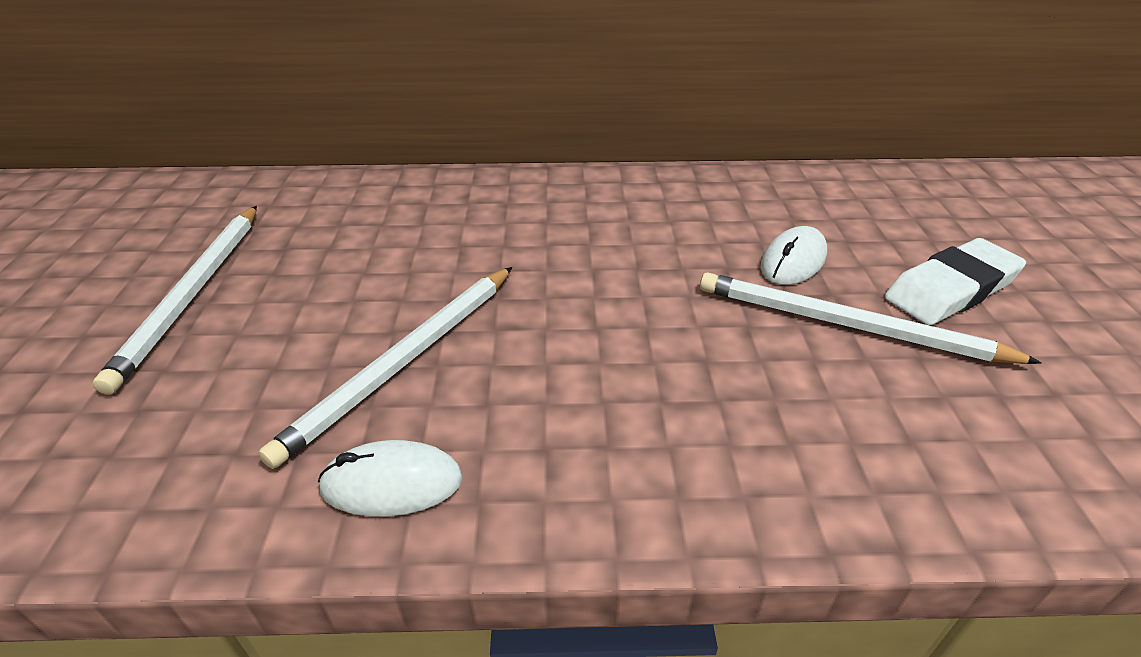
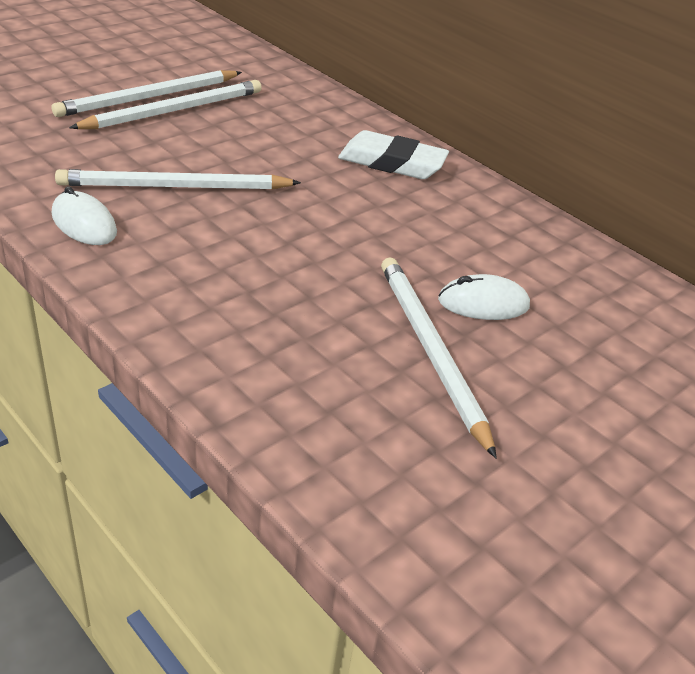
camera: 45 degrees right, 0 degrees up
(250, 287) = (174, 110): none -> white pencil
(950, 289) = (557, 398): white eraser -> white eraser (392, 162)

